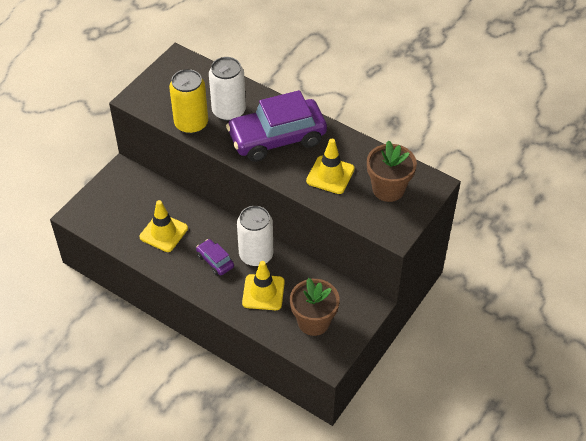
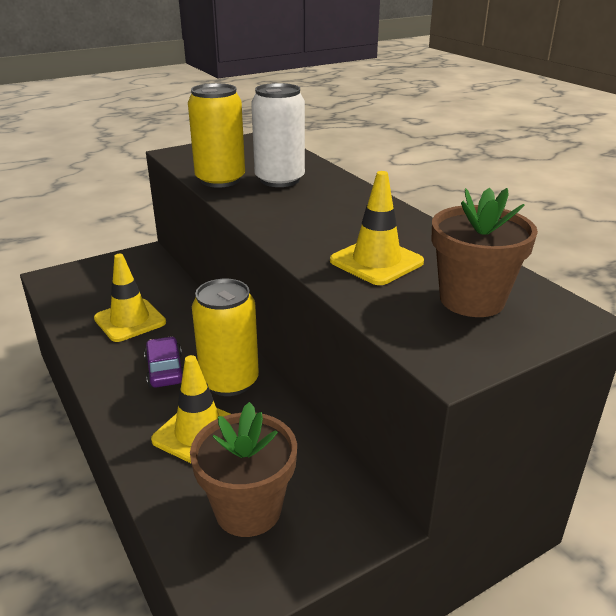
camera: 25 degrees right, 20 degrees down
(256, 255) = (229, 381): white can -> yellow can
(277, 138) = (323, 212): purple car -> none

